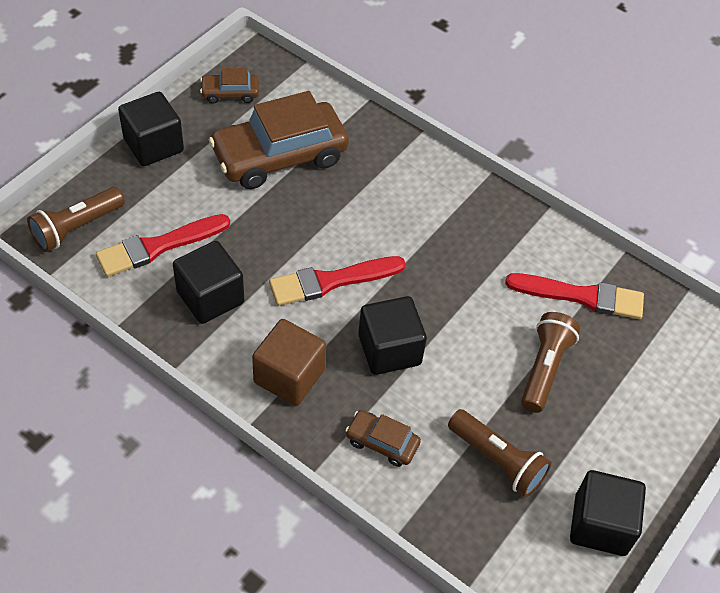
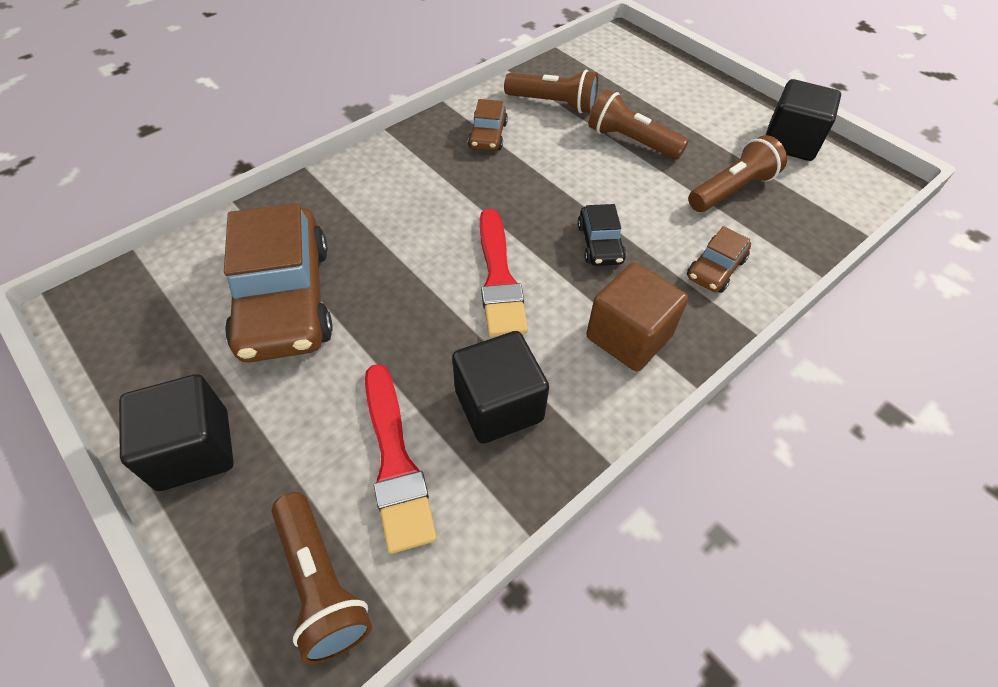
camera: 75 degrees left, 0 degrees up
(230, 93) = (141, 339): brown car -> brown car (488, 135)
(389, 350) = (600, 244): black cube -> black car
(581, 296) = (553, 104): red brush -> brown flashlight

